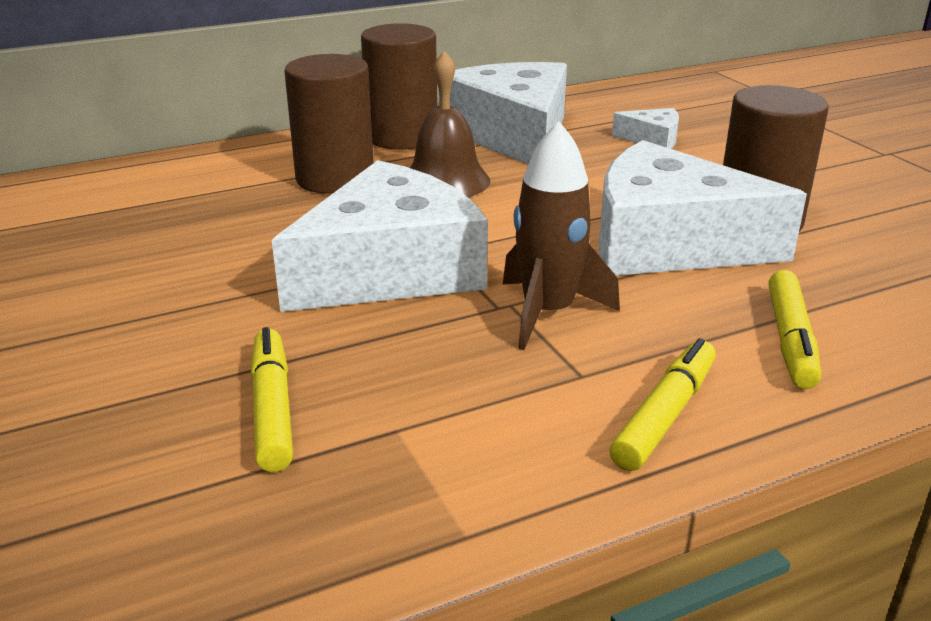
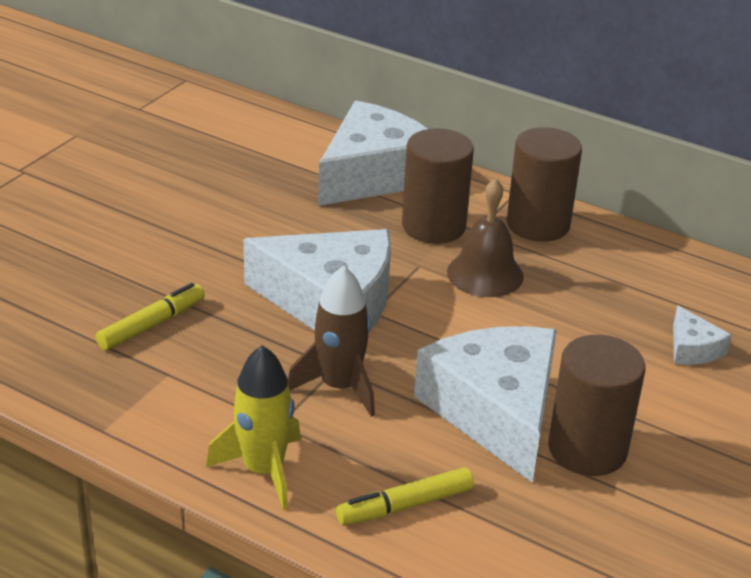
camera: 55 degrees right, 5 degrees up
(513, 135) = (609, 274): white cheese -> white cheese (374, 174)
(664, 415) = (263, 470): yellow marker -> yellow rocket

